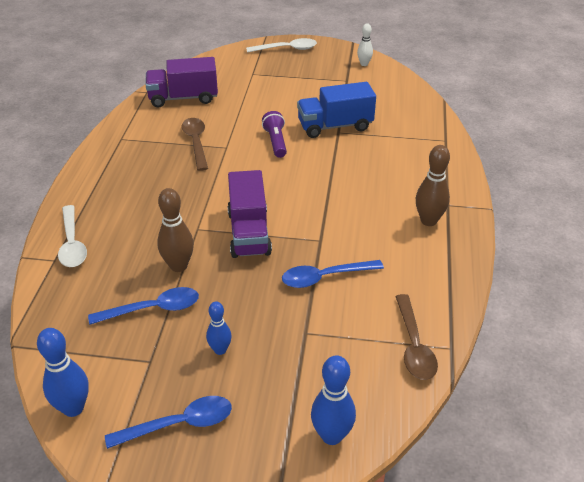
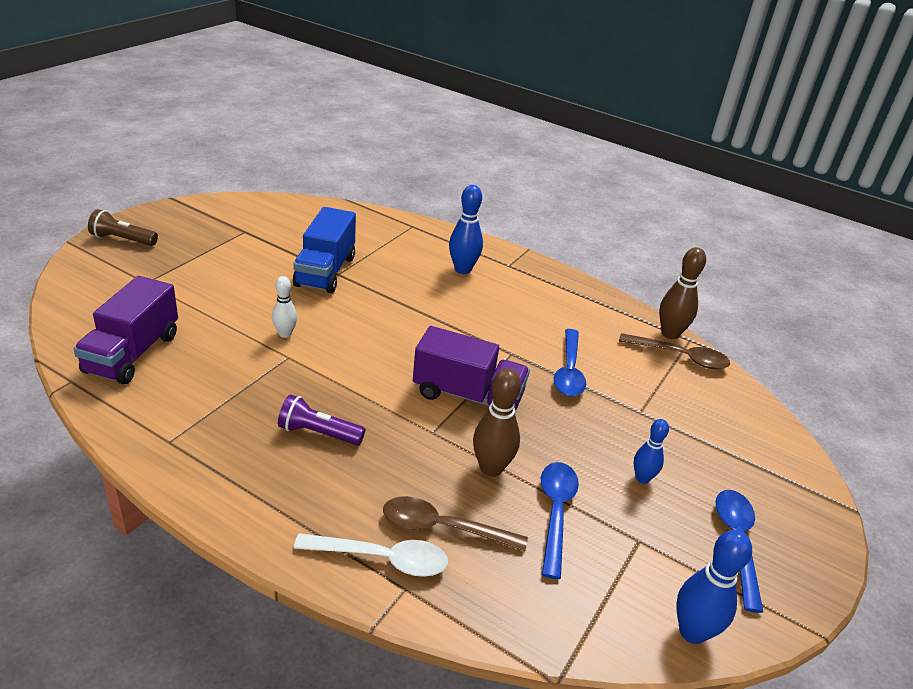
camera: 70 degrees left, 5 degrees down
(196, 143) = (253, 377): brown spoon -> brown spoon (443, 528)
(276, 142) = (315, 318): purple flashlight -> purple flashlight (318, 433)
(286, 49) = (122, 239): white spoon -> brown flashlight
(331, 435) = (771, 442): blue bowling pin -> blue bowling pin (462, 269)
(364, 64) = (226, 209): white bowling pin -> white bowling pin (285, 334)
(428, 221) = (524, 283): brown bowling pin -> brown bowling pin (670, 334)

